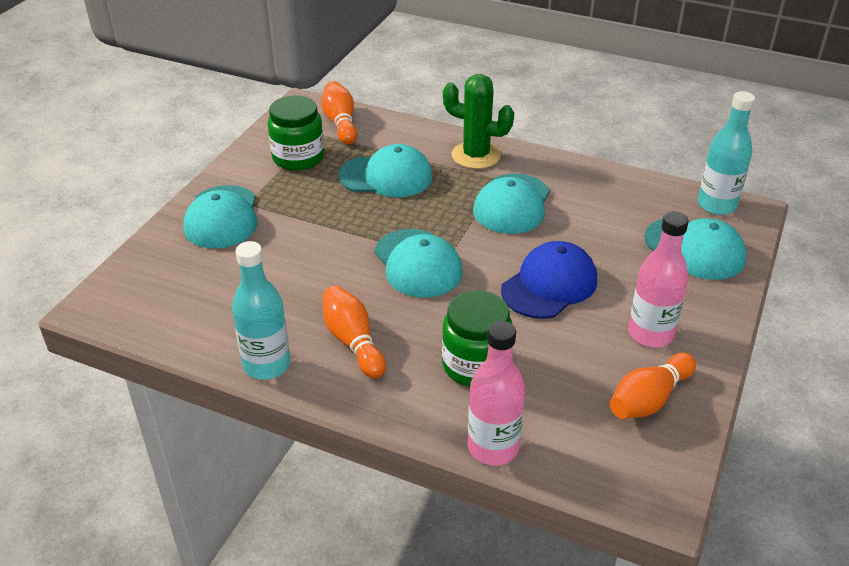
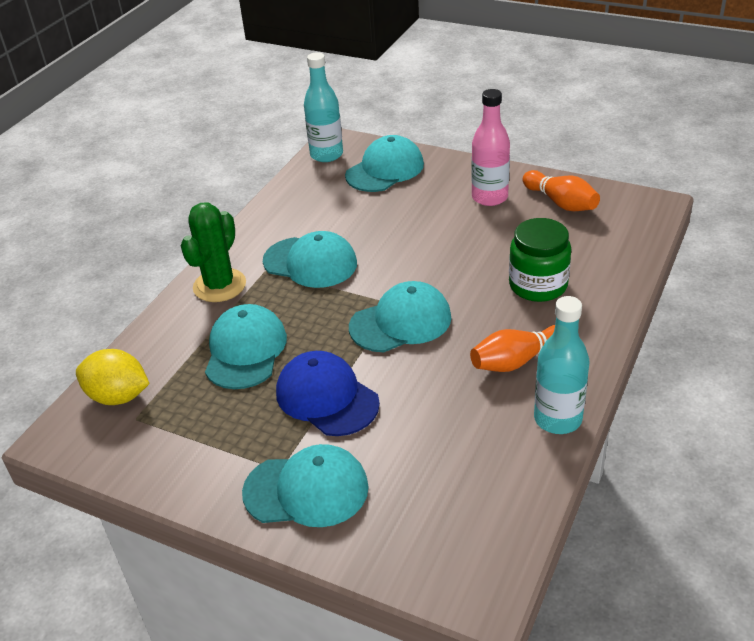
camera: 85 degrees left, 0 degrees up
(298, 157) = (188, 430): green jar -> none
(340, 123) = (118, 396): orange bowling pin -> yellow lemon
(493, 447) = (627, 276): pink bottle -> none
(549, 285) = (432, 244): blue cap -> blue cap (326, 397)

